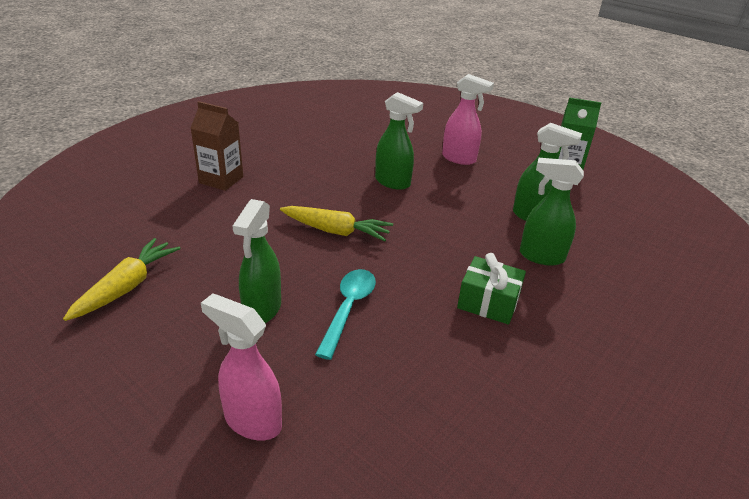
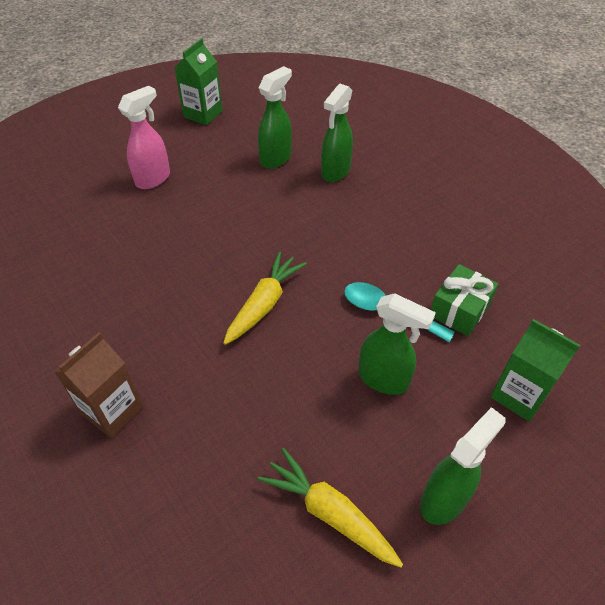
camera: 75 degrees left, 15 degrees up
(252, 421) = (519, 395): pink spray bottle -> green carton
(393, 182) = (183, 241): green spray bottle -> green spray bottle (444, 499)
(488, 302) = (390, 219): green gift -> green gift (459, 310)

